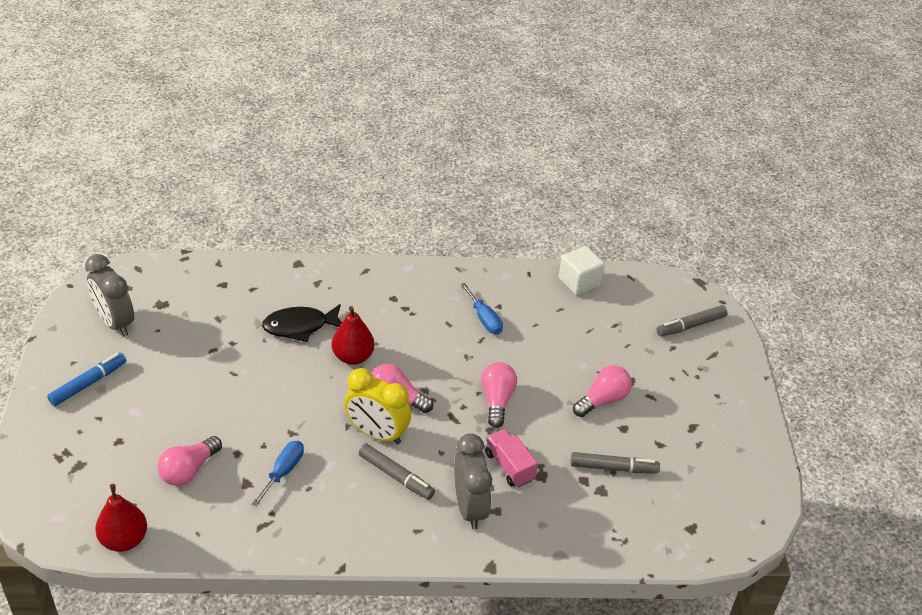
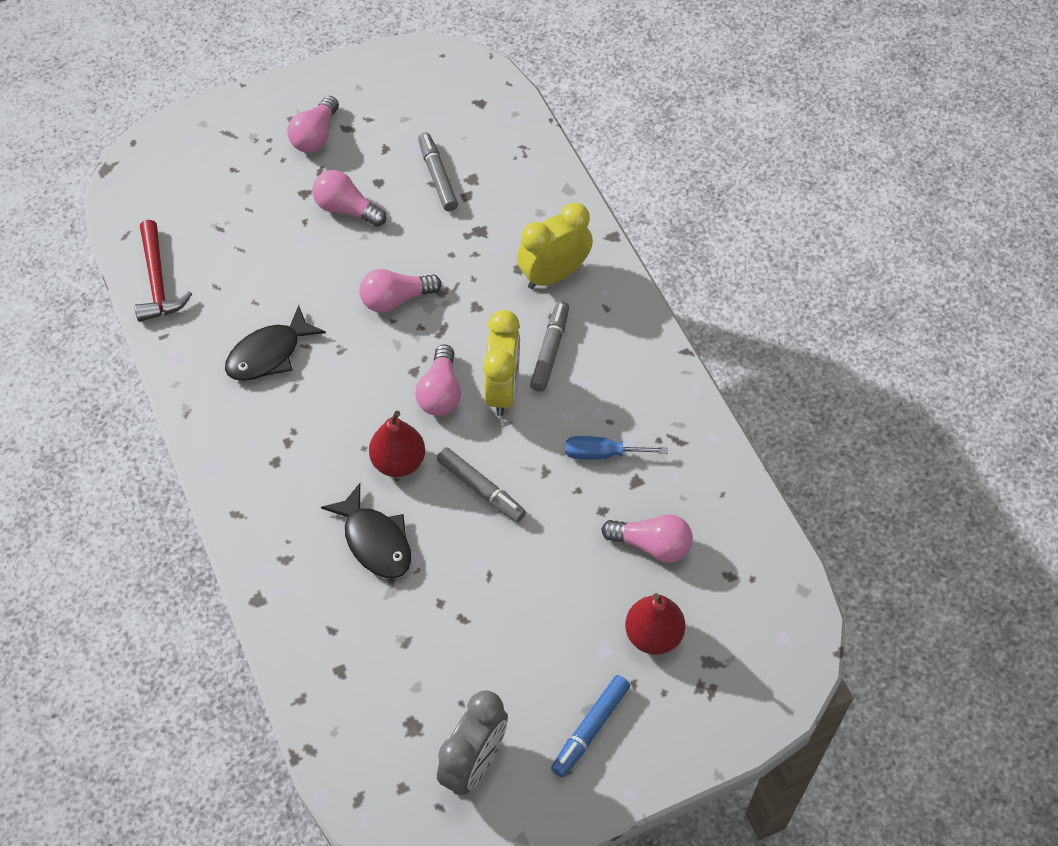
camera: 110 degrees left, 15 degrees up
(88, 383) = (590, 729): blue marker -> blue marker turned 75 degrees counterclockwise
(124, 540) = (771, 557): red pear -> red pear (653, 635)
(469, 507) = (554, 275): grey clock -> yellow clock
(484, 319) = (269, 354): blue screwdriver -> black fish
(509, 466) = (483, 260): pink truck -> none
(579, 282) = (158, 281): white cube -> red hammer
(690, 325) = (189, 161): grey marker -> grey marker (481, 489)
(691, 405) = (315, 136): none -> pink light bulb

